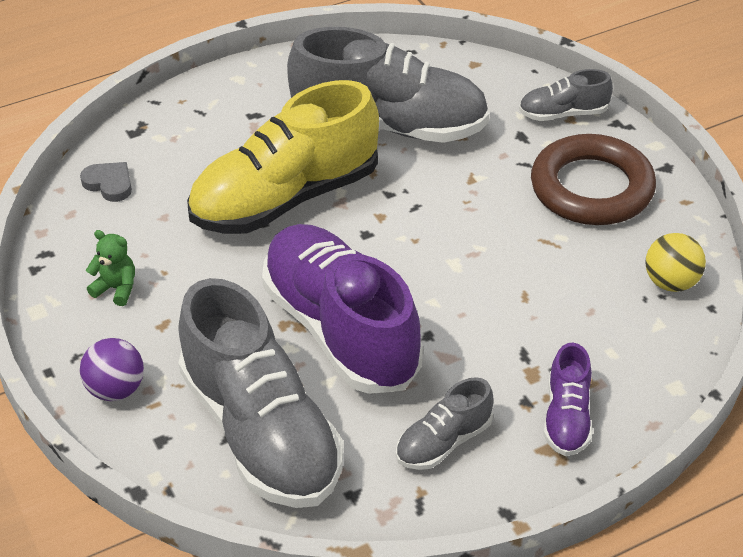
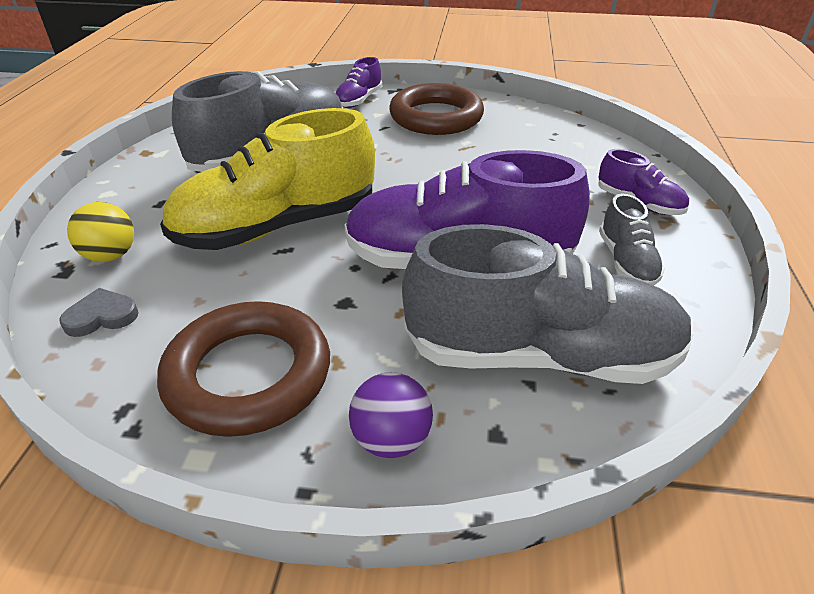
camera: 55 degrees left, 5 degrees down
(116, 289) = (248, 375): green teddy bear -> brown ring
(285, 199) = (277, 227): yellow shoe -> yellow shoe turned 60 degrees clockwise
(563, 114) = (359, 100): grey shoe -> purple shoe
(671, 282) = (547, 126): yellow ball -> yellow ball (111, 256)

